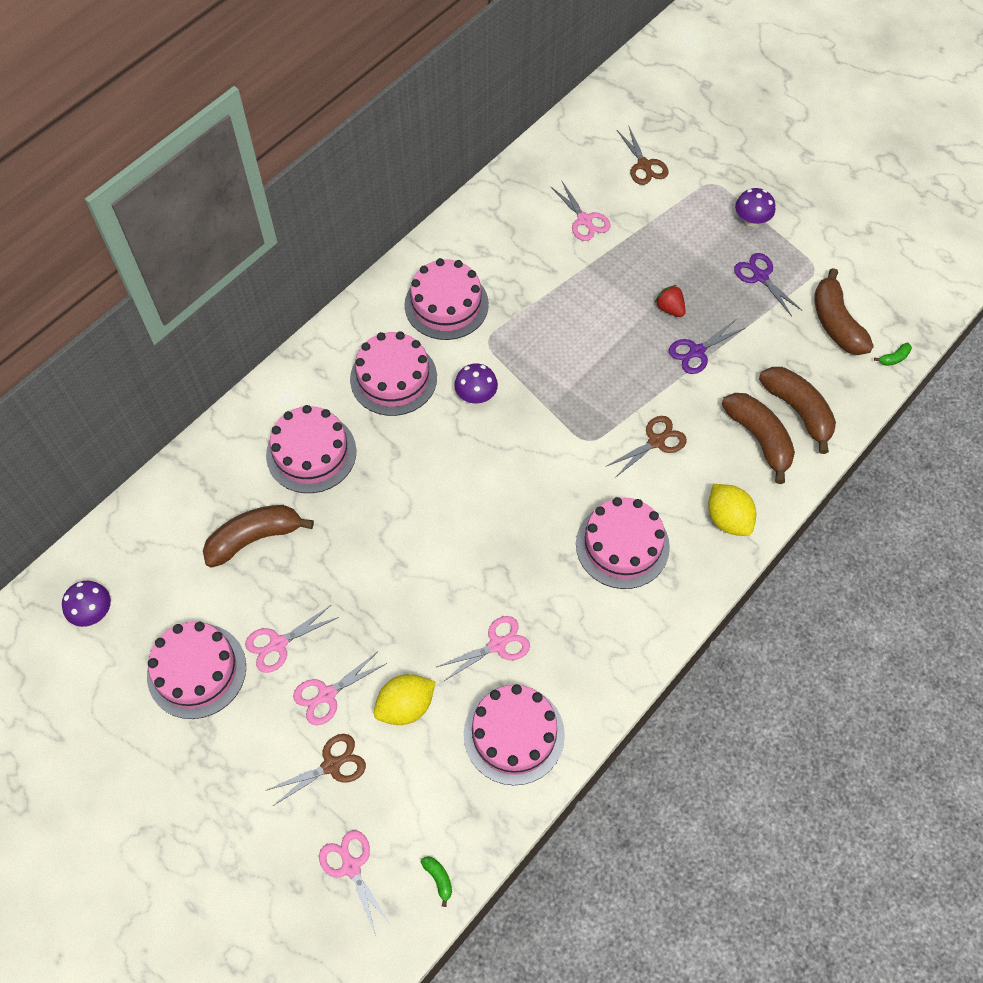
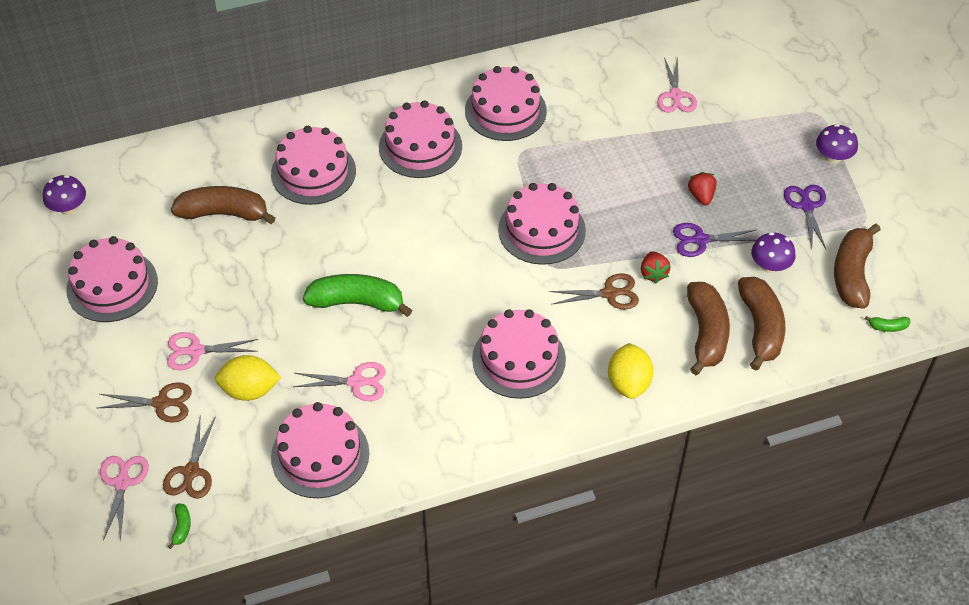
camera: 30 degrees right, 10 degrees down
(278, 644) = (185, 297): pink scissors -> none
(443, 565) = (357, 302): none -> green banana
(476, 395) = (479, 189): purple mushroom -> purple mushroom (770, 266)
(558, 409) = (541, 230): none -> pink cake
(644, 165) = (763, 74): brown scissors -> brown scissors (191, 472)
(679, 403) = (653, 273): none -> red strawberry

